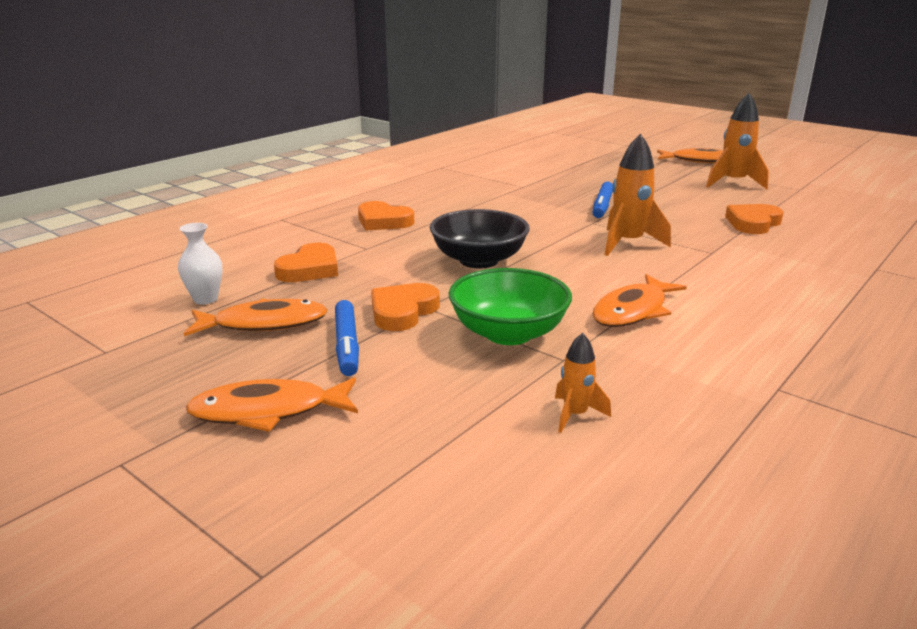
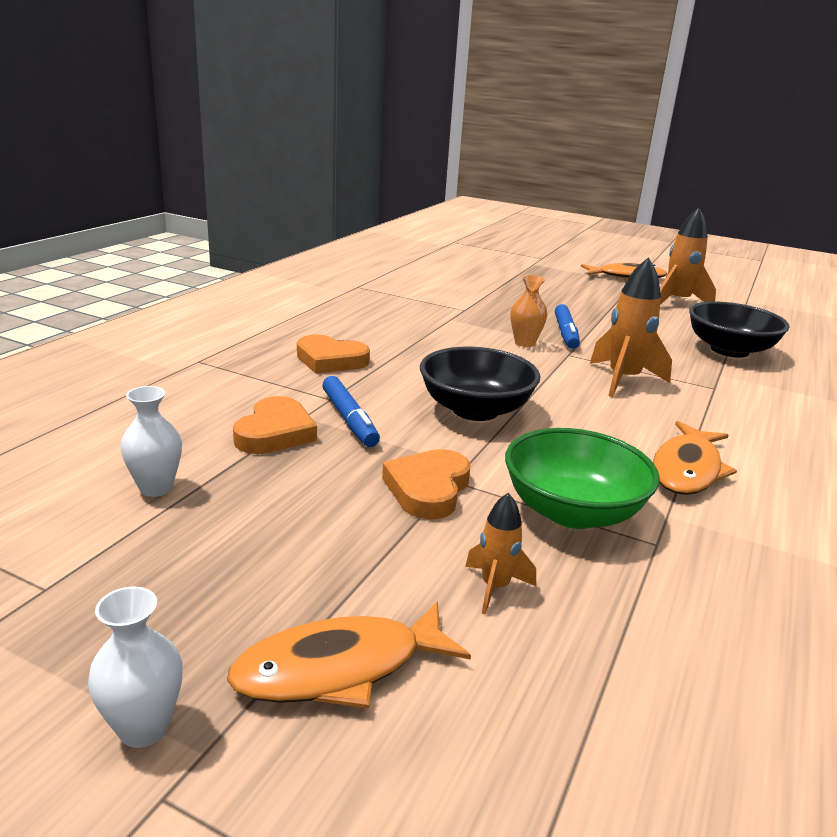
camera: 15 degrees left, 0 degrees up
(127, 429) = (144, 728): none -> white vase
(264, 324) = (258, 522): orange fish -> none
(347, 345) = (386, 546): blue marker -> blue marker (349, 419)
(558, 213) = (524, 343): none -> orange vase
(575, 415) = (723, 626): orange rocket -> orange rocket (495, 587)
(753, 223) = (729, 350): orange heart -> black bowl

